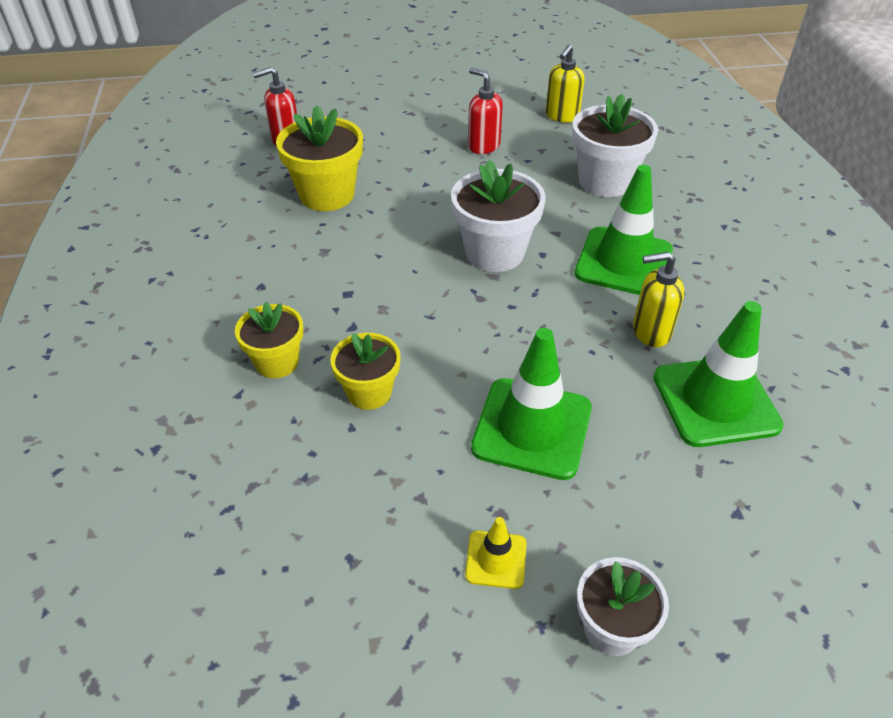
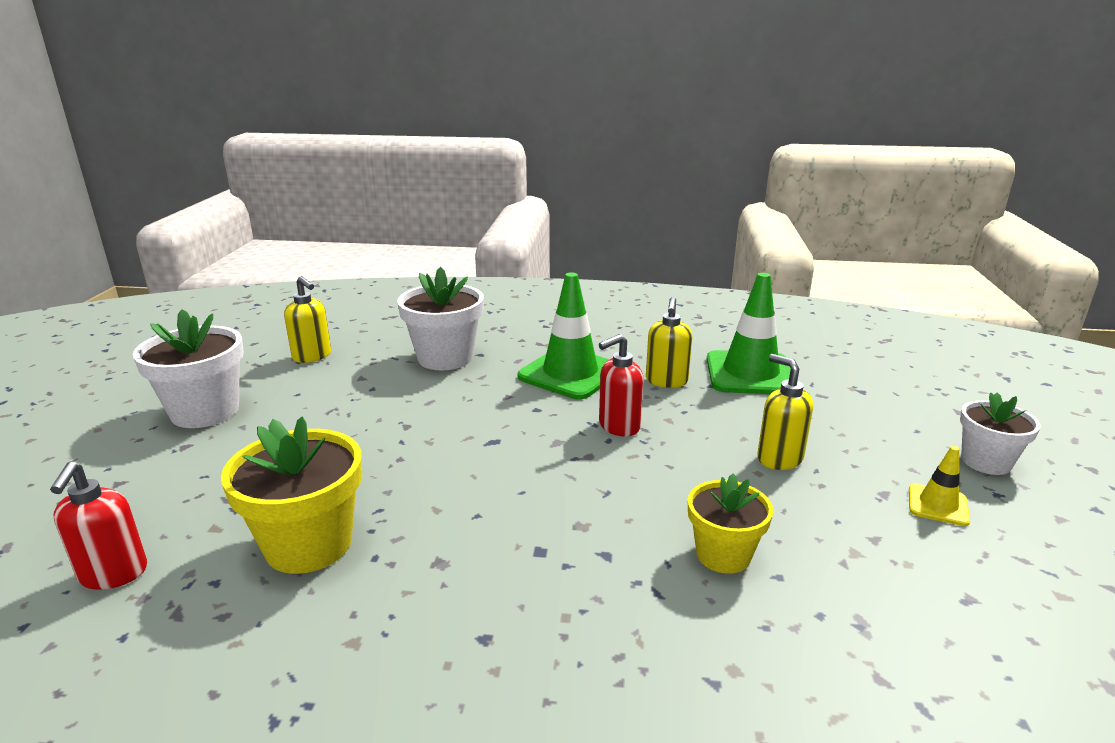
camera: 75 degrees left, 20 degrees down
(277, 362) = (656, 633): yellow flower pot -> none
(483, 146) = (318, 408): red soap dispenser -> red soap dispenser (618, 426)
(494, 252) = (519, 434): white flower pot -> white flower pot (205, 411)
(532, 428) = (779, 458): green traffic cone -> yellow soap dispenser

